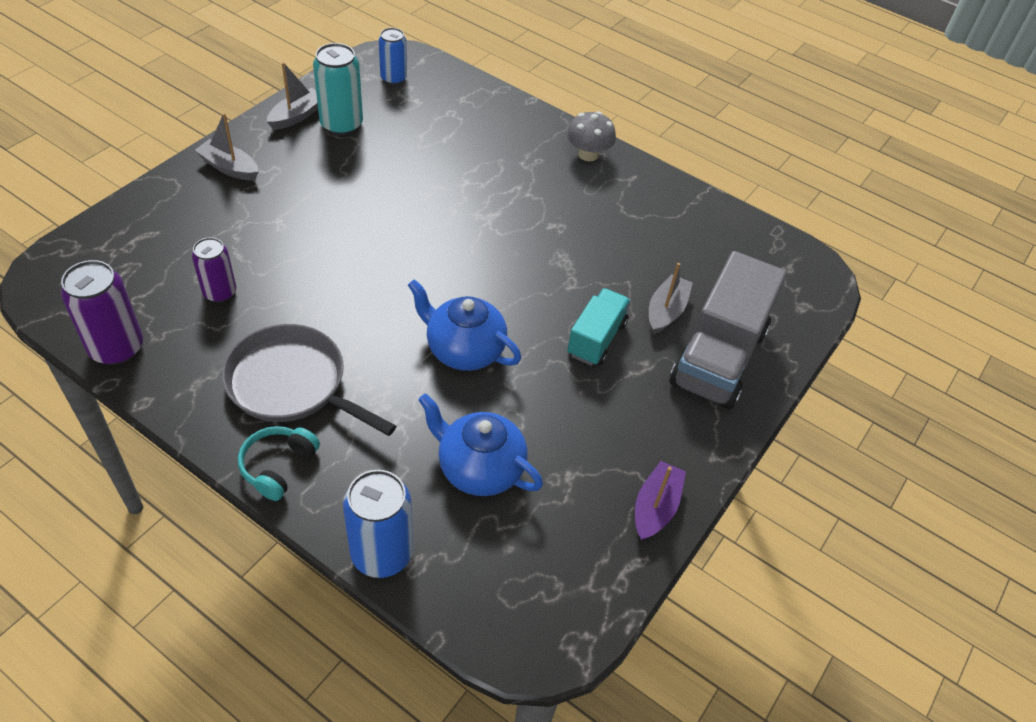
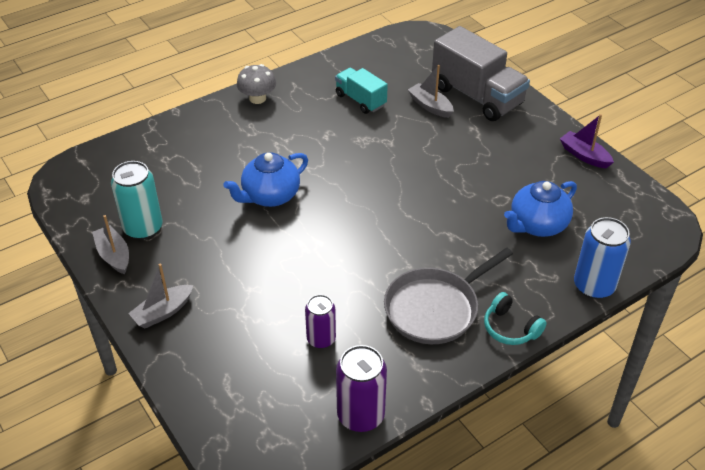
camera: 65 degrees left, 5 degrees down
(393, 78) = (97, 183): blue can -> none
(464, 350) = (432, 209): blue teapot -> blue teapot (270, 196)
(596, 339) = (444, 144): turquoise truck -> turquoise truck (360, 100)

